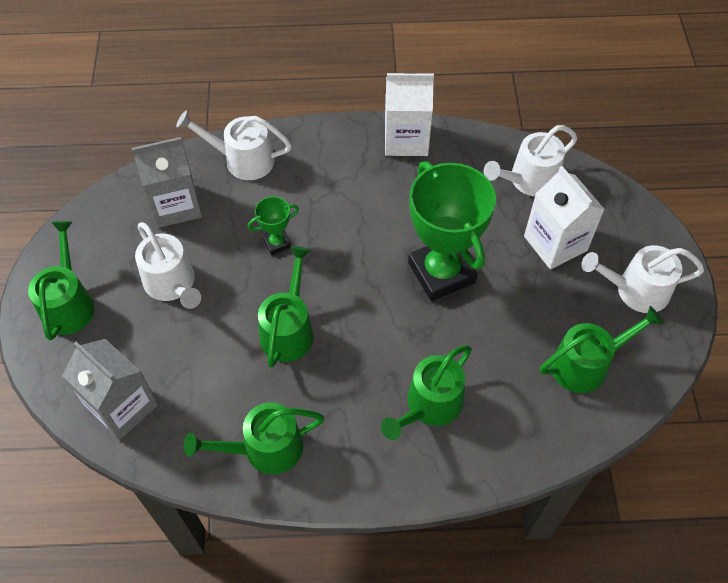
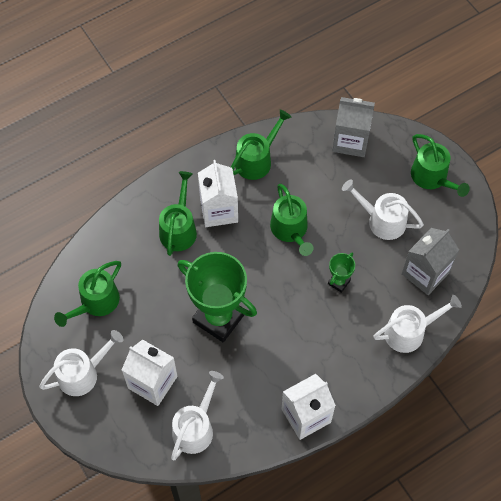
camera: 150 degrees right, 5 degrees up
(362, 403) = (219, 210): none -> white carton

